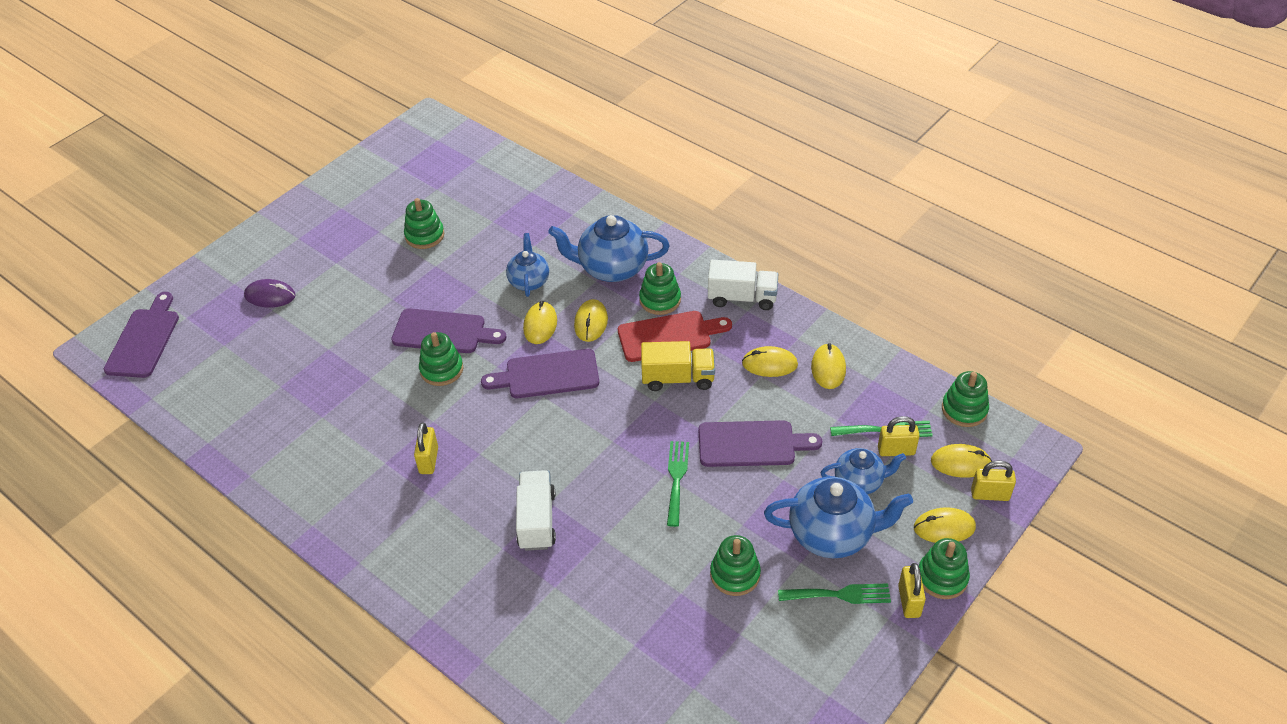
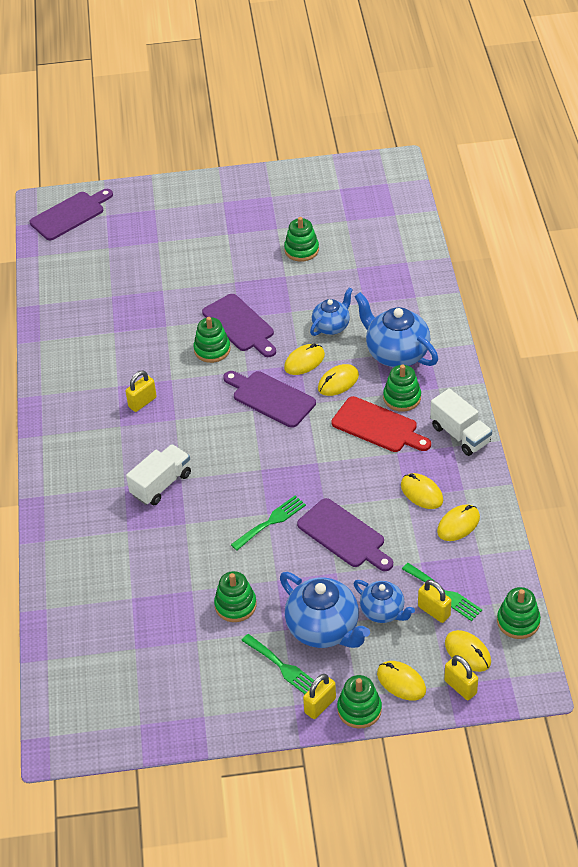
camera: 45 degrees right, 0 degrees up
(270, 296) = (166, 232): purple mouse -> none
(678, 378) = (349, 459): yellow truck -> none

